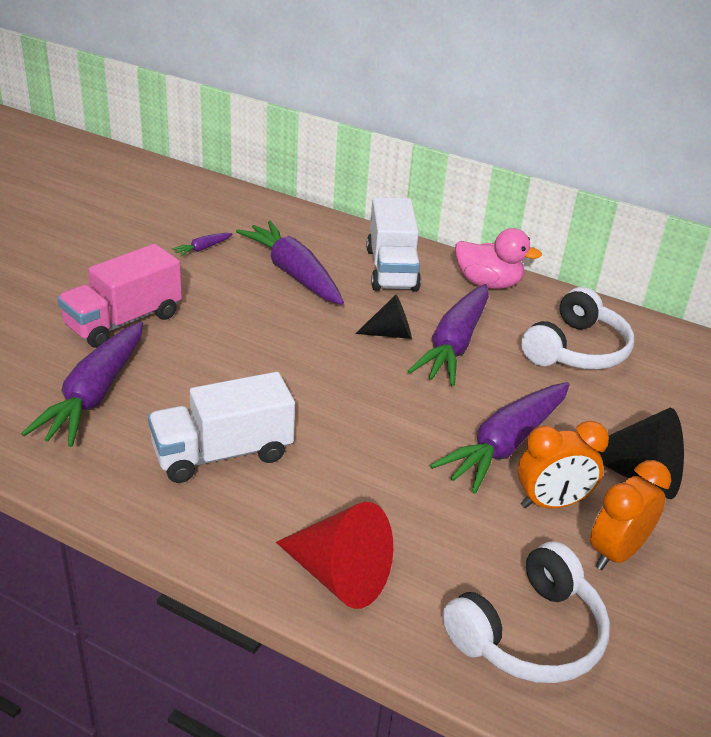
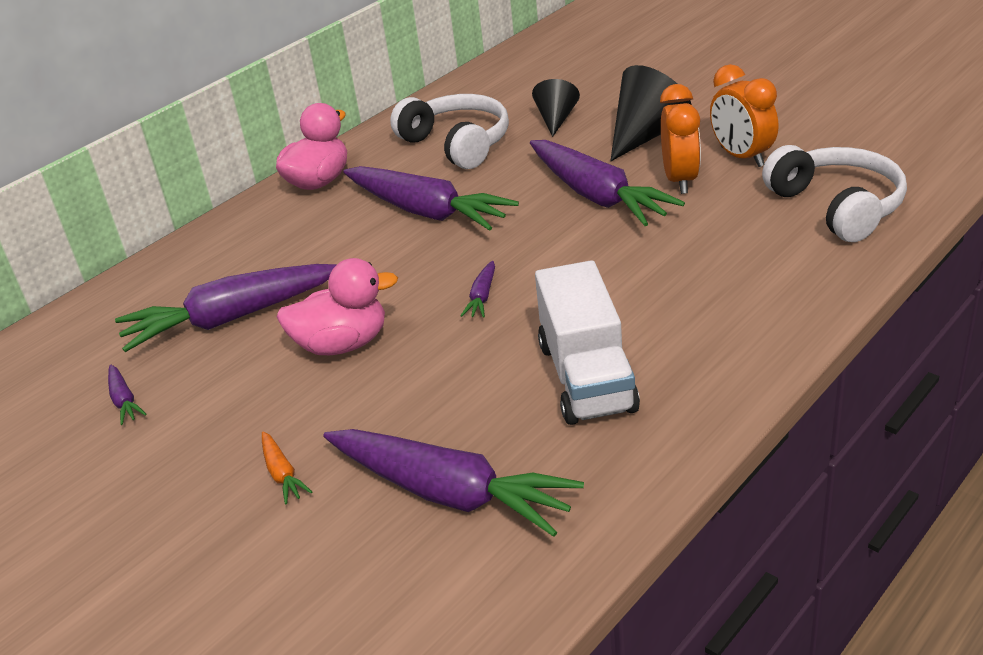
camera: 70 degrees left, 0 degrees up
(124, 321) = (282, 474): pink truck -> orange carrot
(264, 326) = (342, 344): none -> pink duck
(330, 388) = (482, 297): none -> purple carrot
(339, 575) = (776, 301): red cone -> none
(390, 334) = (392, 251): black cone -> black cone (556, 119)
(391, 269) = (259, 243): white truck -> none

